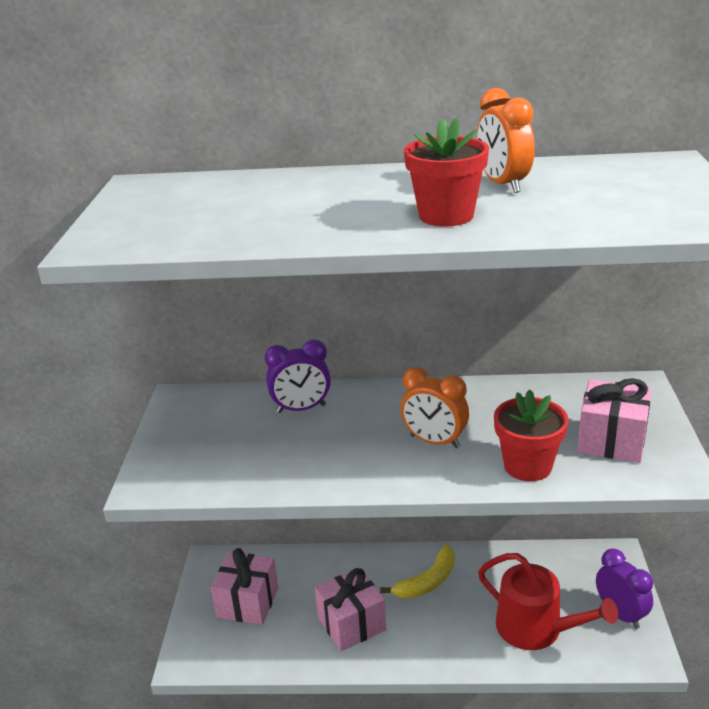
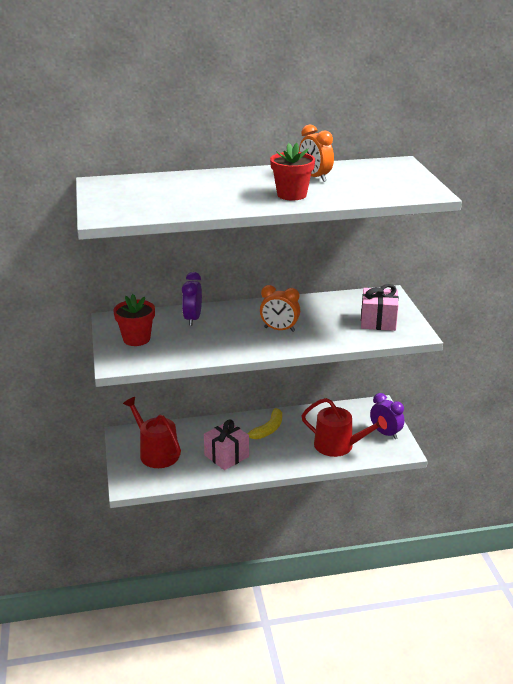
camera: 15 degrees left, 0 degrees up
(248, 602) = (156, 453): pink gift -> red watering can
(301, 408) = (193, 319): purple clock -> purple clock turned 120 degrees clockwise
(527, 466) = (335, 337): red flower pot -> red flower pot (136, 339)

